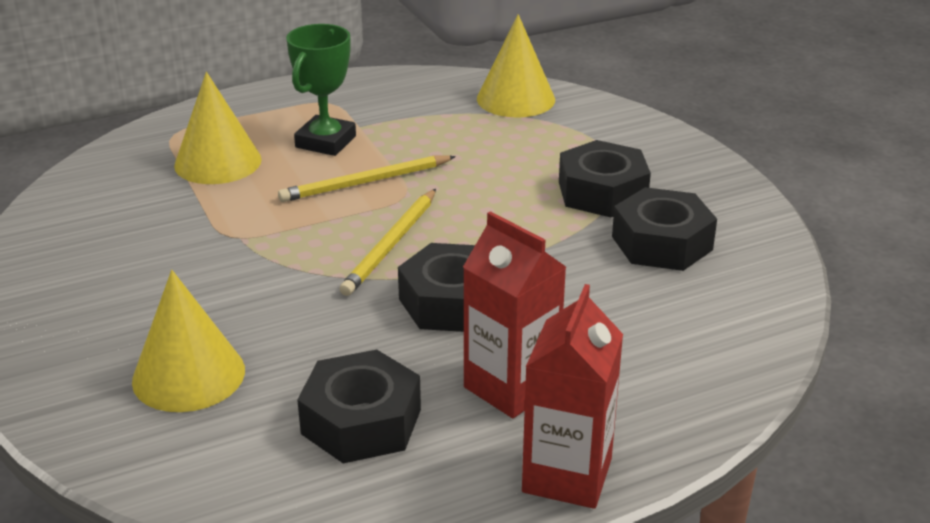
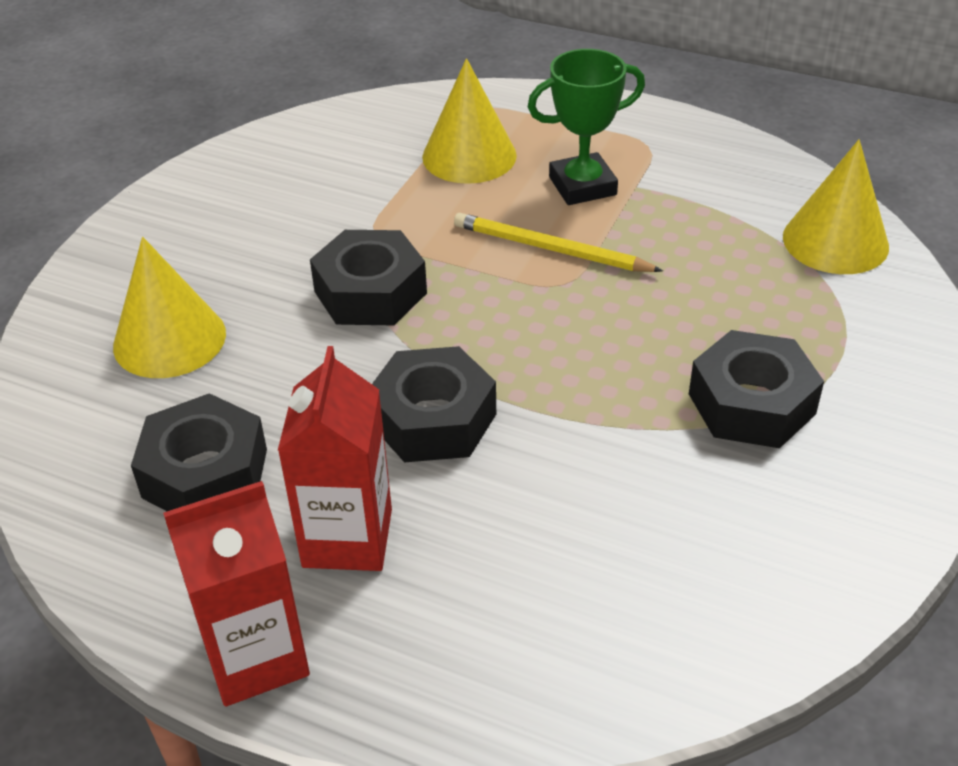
camera: 50 degrees right, 10 degrees up
(391, 245) = (474, 326): yellow pencil -> none
(662, 243) = (717, 503): black nut -> black nut (370, 292)

